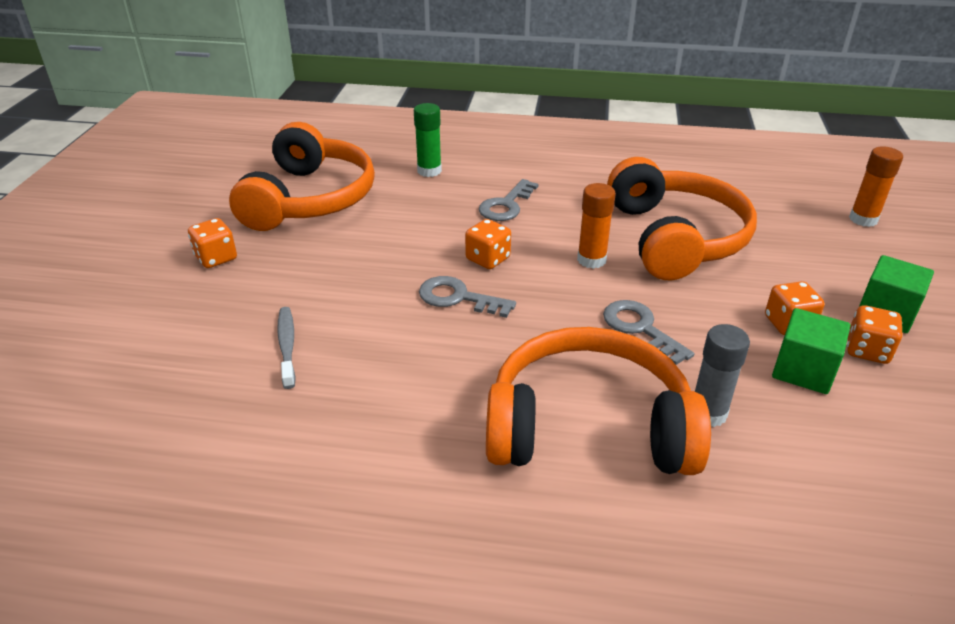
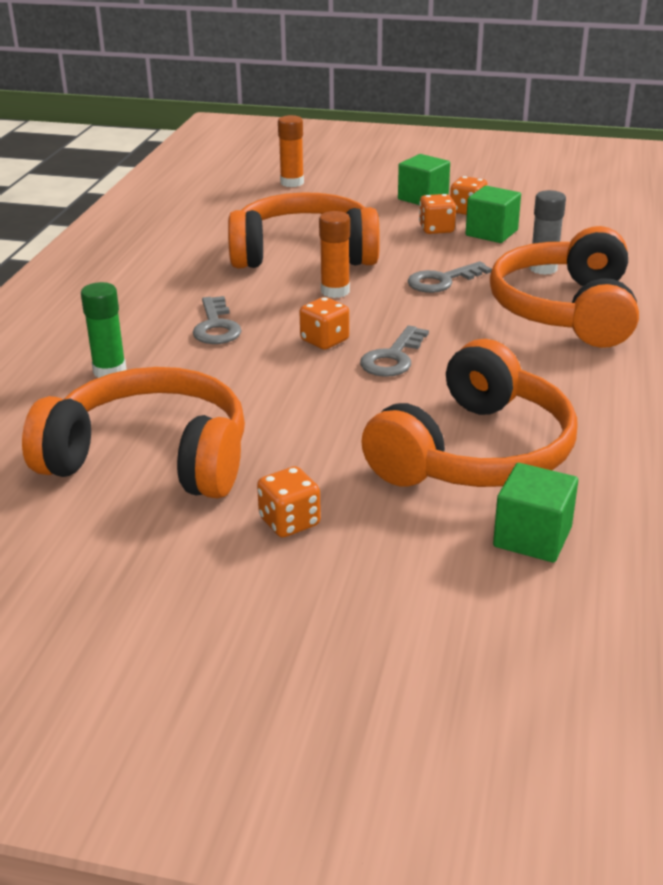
camera: 85 degrees left, 5 degrees down
(154, 375) = (532, 537): none -> green cube
(287, 346) = (475, 452): grey toothbrush -> orange headphones
(506, 205) = (216, 326): grey key -> grey key turned 45 degrees clockwise

